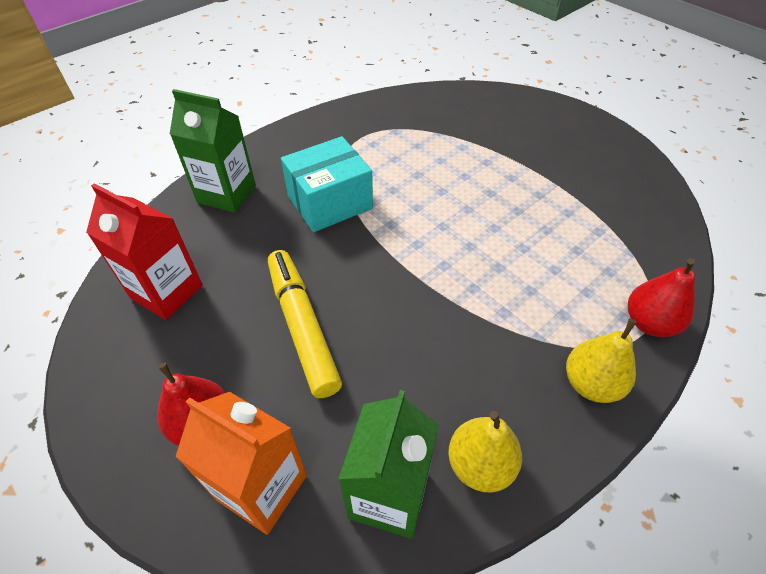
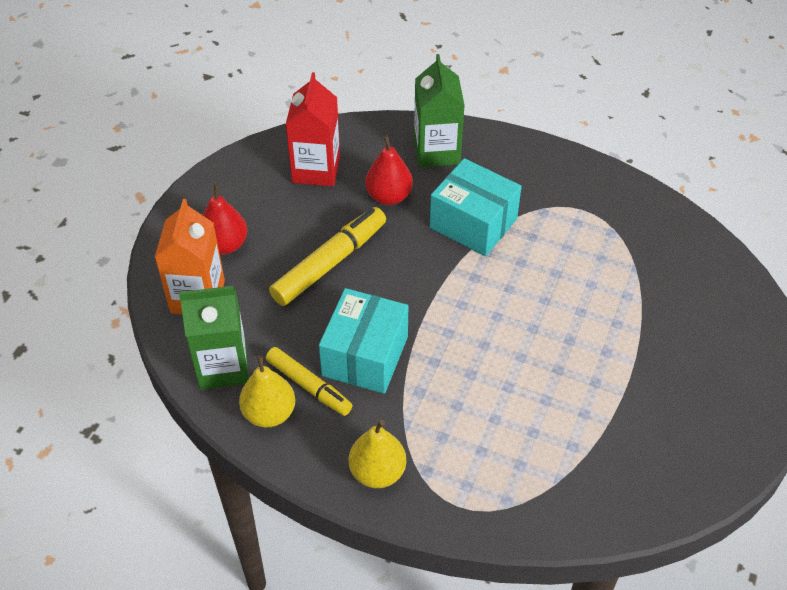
camera: 65 degrees right, 0 degrees up
(441, 340) = (365, 356): none -> turquoise box
(458, 407) = (309, 386): none -> yellow marker
(649, 323) = (471, 507): red pear -> red pear (389, 196)

